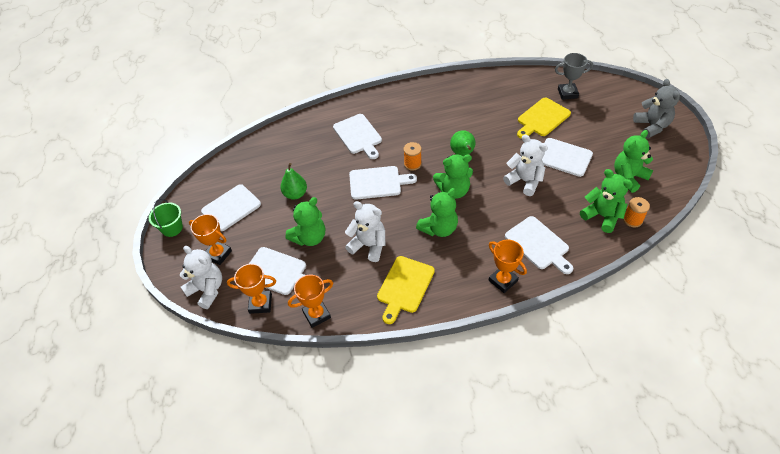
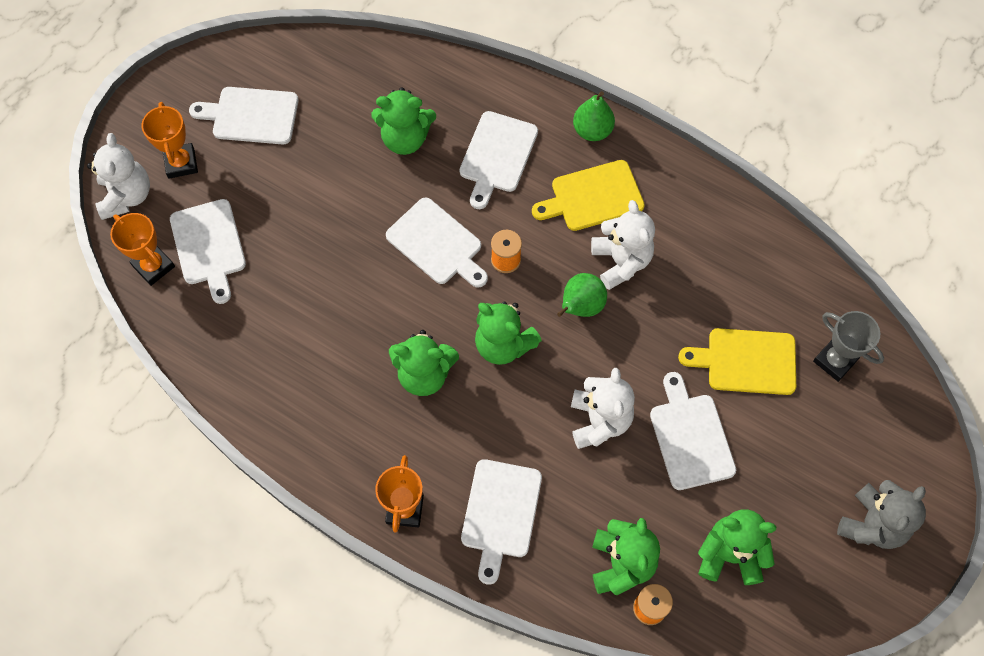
camera: 45 degrees right, 15 degrees up
(172, 228) = (176, 82): green bucket -> none
(295, 194) = (336, 166): green pear -> green pear (592, 131)
(309, 237) = (285, 238): green teddy bear -> green teddy bear (405, 138)
(316, 315) = (186, 337): orange trophy -> none
(369, 245) = (329, 313): white teddy bear -> white teddy bear (621, 261)
(404, 287) = (302, 402): yellow cutting board -> yellow cutting board (593, 197)

